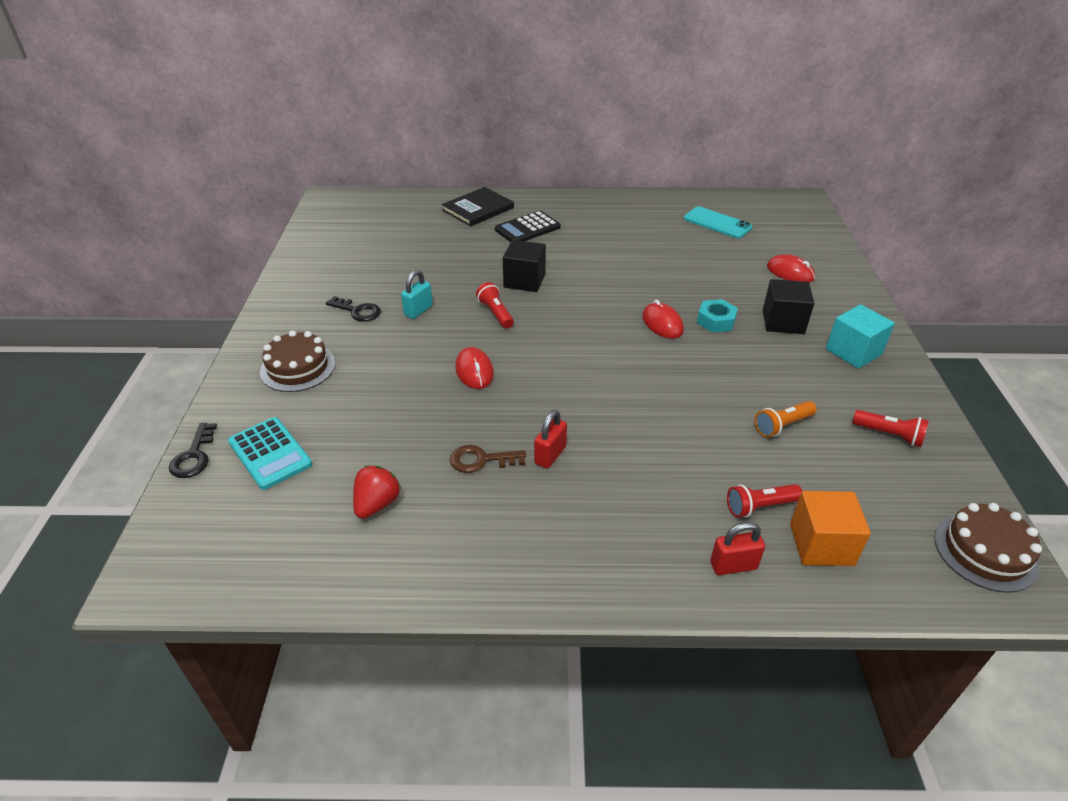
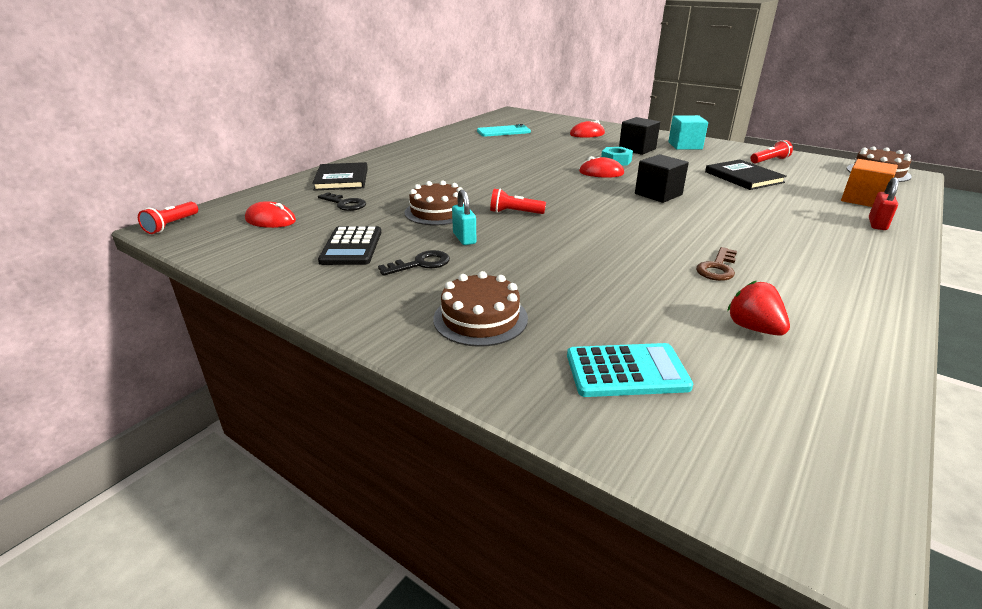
camera: 55 degrees left, 10 degrees down
(194, 456) = (587, 431): black key -> black key (345, 204)
(457, 278) = (437, 212): none -> brown cake
(474, 371) = (589, 240): red mouse -> red mouse (270, 220)
(524, 281) = (483, 192): black cube -> black cube (658, 194)
(527, 228) = (408, 173): black calculator -> black calculator (351, 247)
(550, 455) = (729, 243): red padlock -> none
(760, 506) = (821, 203): red flashlight -> red flashlight (171, 225)
(782, 425) = (743, 177): orange flashlight -> black book

